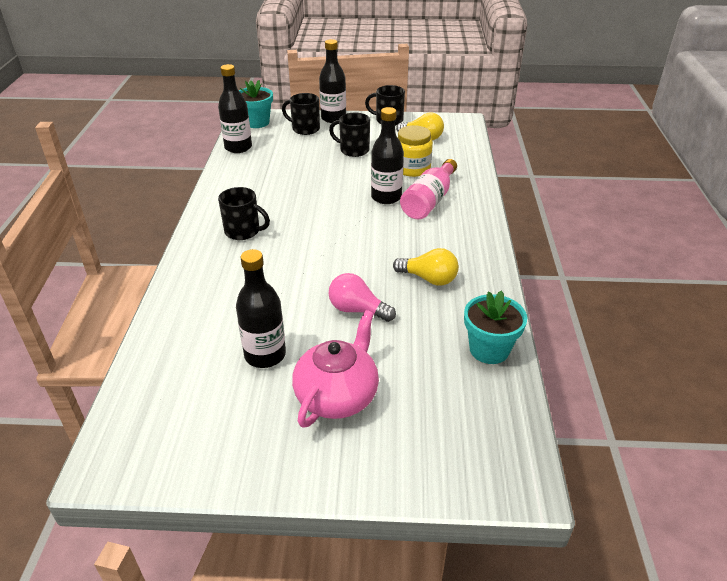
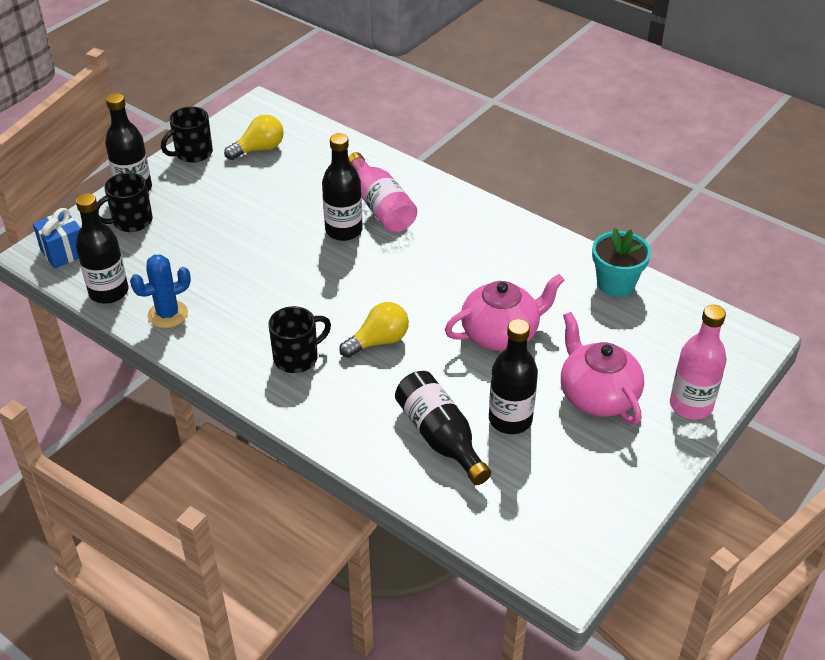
camera: 55 degrees left, 5 degrees up
(217, 326) = (440, 437): none -> black bottle
(238, 172) = (168, 314): none -> blue cactus
(257, 122) = (64, 252): turquoise flower pot -> blue gift
(353, 150) = (225, 208): black mug -> none
(357, 310) = (501, 334): pink light bulb -> pink teapot
(382, 467) = (691, 405): none -> pink bottle
(412, 168) = (311, 187): yellow jar -> none
(429, 279) = (498, 269): yellow light bulb -> yellow light bulb (378, 341)

